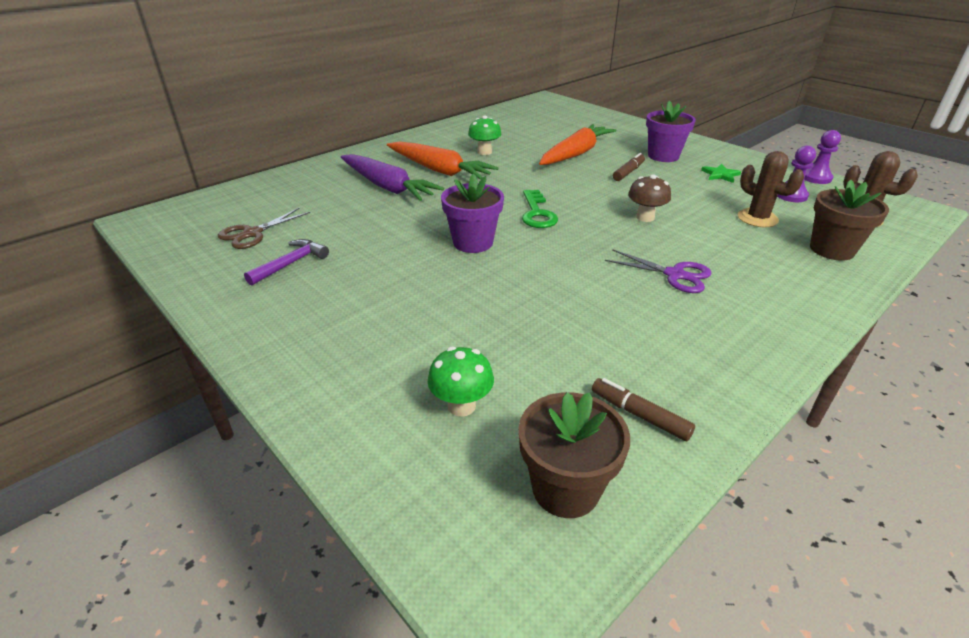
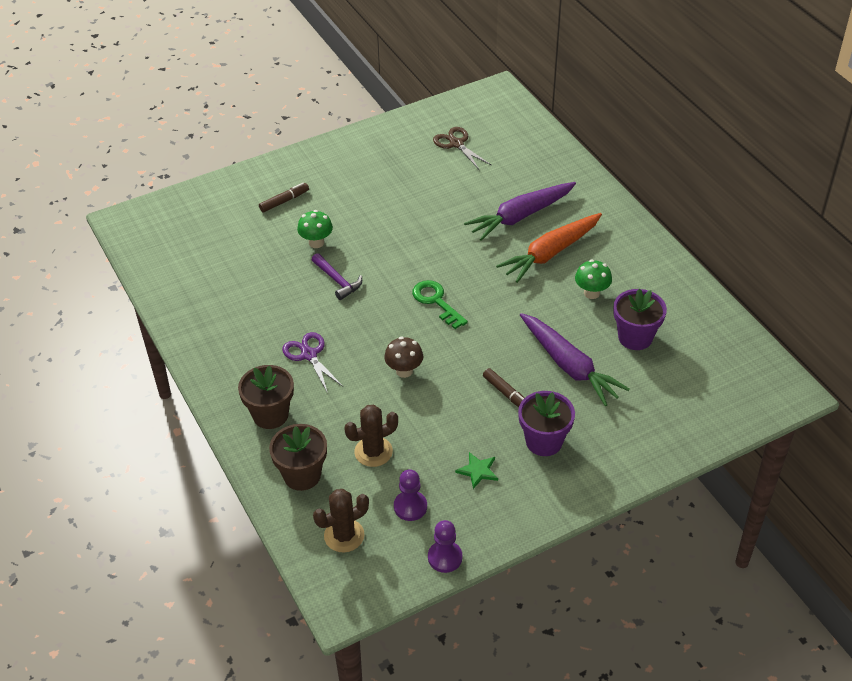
camera: 105 degrees right, 10 degrees up
(291, 263) = (404, 163): purple hammer -> purple hammer (337, 281)
(461, 406) = (231, 224): green mushroom -> green mushroom (316, 243)
(473, 242) = (400, 254): purple flower pot -> purple flower pot (635, 337)
(537, 213) = (436, 301): green key -> green key turned 45 degrees clockwise
(565, 488) = (163, 249): brown flower pot -> brown flower pot (270, 415)
(575, 154) = (569, 366): orange carrot -> purple carrot
(639, 415) = (190, 288): brown marker -> brown marker (284, 201)
(675, 275) = (309, 355): purple scissors -> purple scissors turned 105 degrees clockwise

